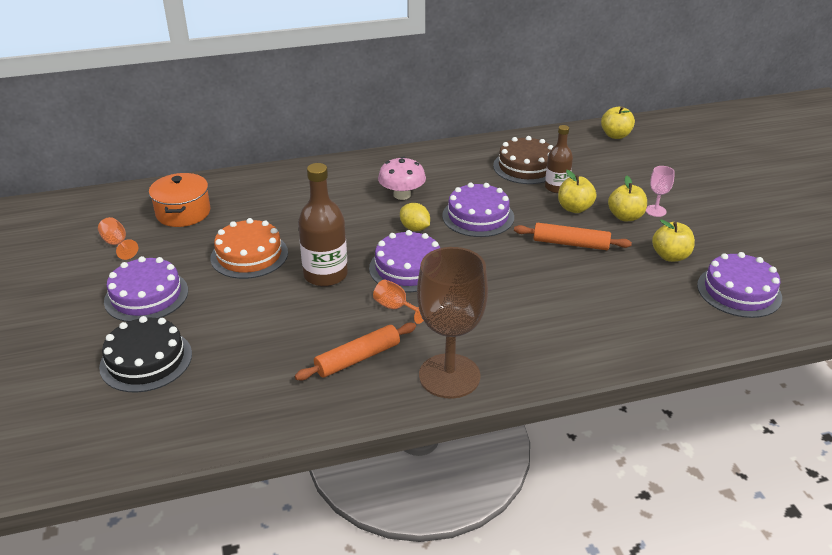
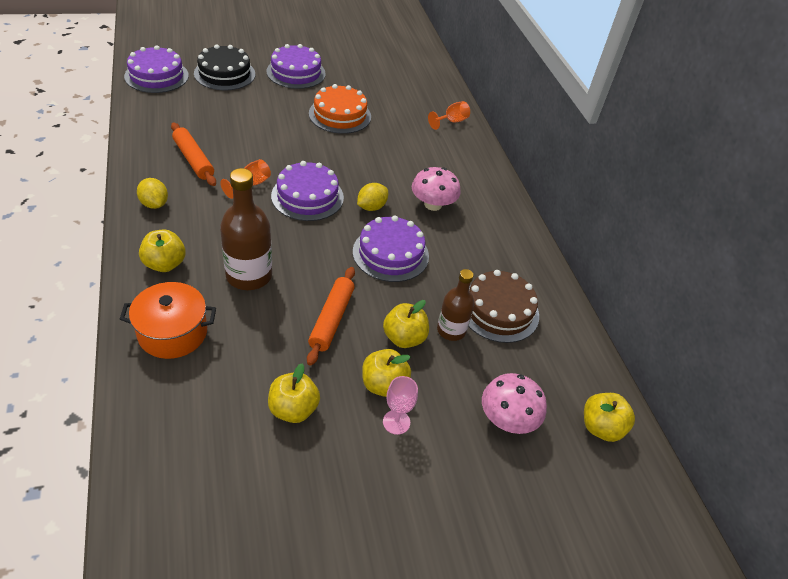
camera: 85 degrees right, 10 degrees up
(117, 244) = (362, 60): orange goblet -> orange goblet (451, 121)
(183, 213) = (403, 86): orange pot -> orange pot (173, 333)
(325, 275) = (305, 150): brown bottle -> brown bottle (249, 275)
(449, 376) = (154, 204): brown goblet -> yellow lemon
(542, 350) = (165, 264): none -> yellow apple
(627, 167) = (507, 418): none -> pink mushroom
(739, 291) = (208, 462): purple cake -> purple cake (156, 76)

